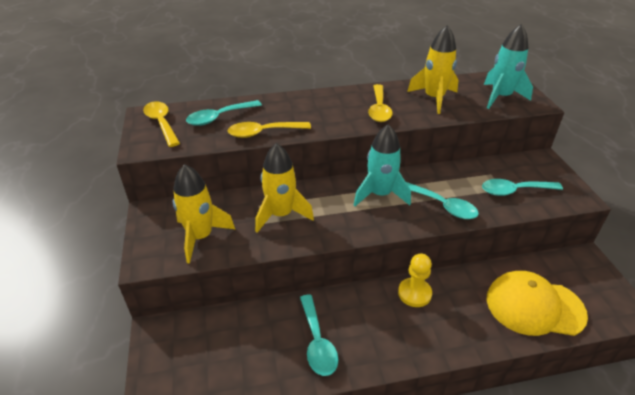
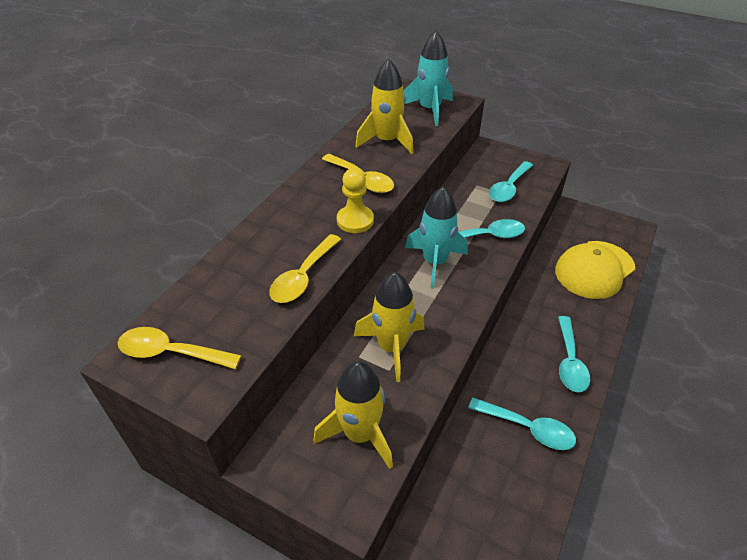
camera: 50 degrees left, 5 degrees up
(219, 117) = (227, 295): turquoise spoon -> turquoise spoon (569, 361)
(414, 293) = (527, 326): yellow pawn -> yellow pawn (355, 220)

